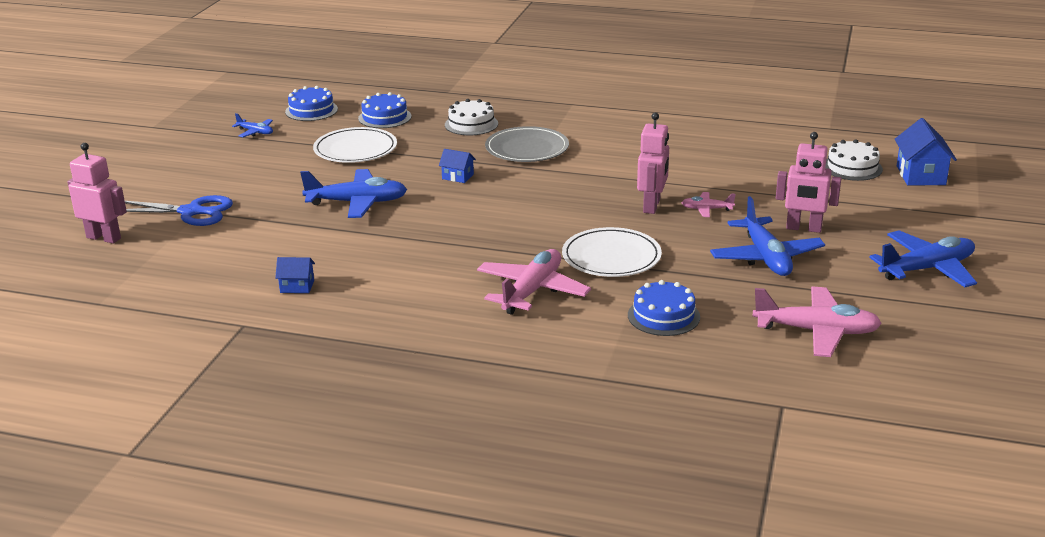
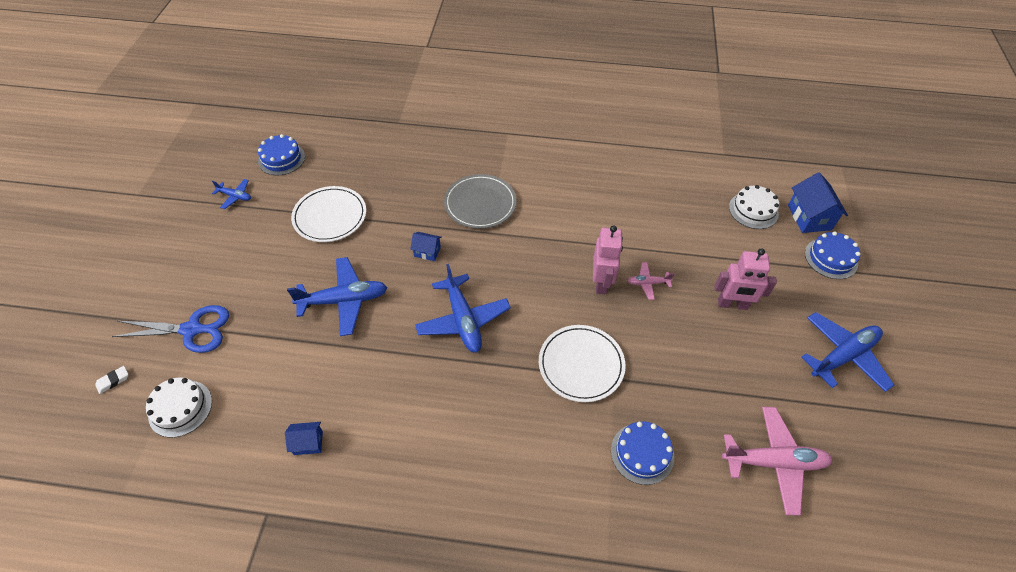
camera: 10 degrees left, 25 degrees up
(104, 238) = (113, 381): pink robot -> white eraser
(384, 117) = (348, 165): blue cake -> blue cake (831, 258)
(471, 124) = (426, 170): white cake -> white cake (180, 408)
(532, 291) = (522, 426): pink plane -> none
(766, 257) = (710, 352): blue plane -> blue plane (463, 320)

